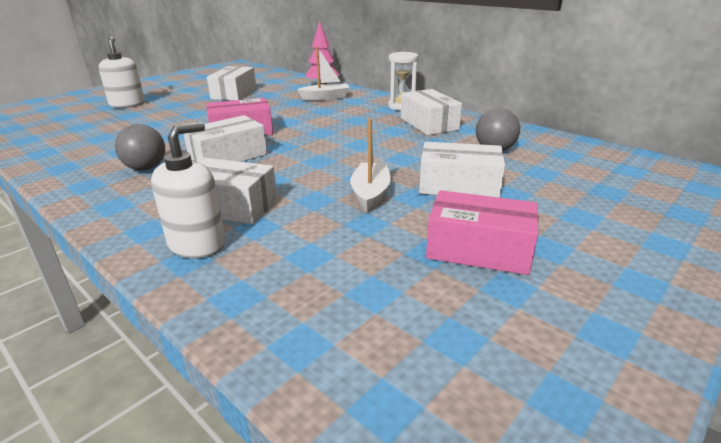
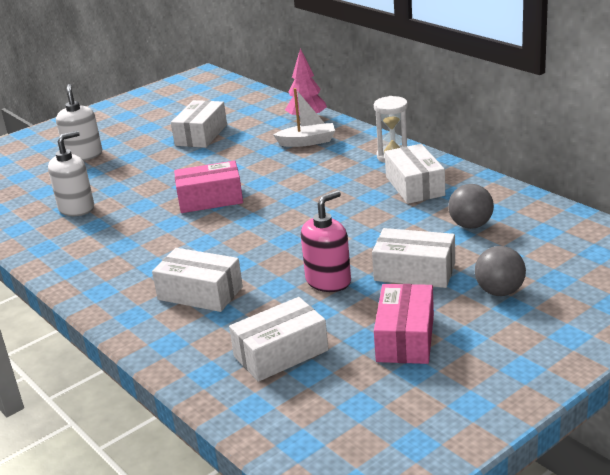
camera: 10 degrees right, 0 degrees up
(146, 168) = (120, 249): grey ball -> grey ball (499, 291)
(197, 244) = (175, 330): white soap dispenser -> white soap dispenser (76, 208)
(228, 156) = (197, 234): white box -> white box (281, 353)
(370, 194) = (328, 281): white boat -> pink soap dispenser
(479, 250) = (405, 338): pink box -> pink box turned 75 degrees clockwise

